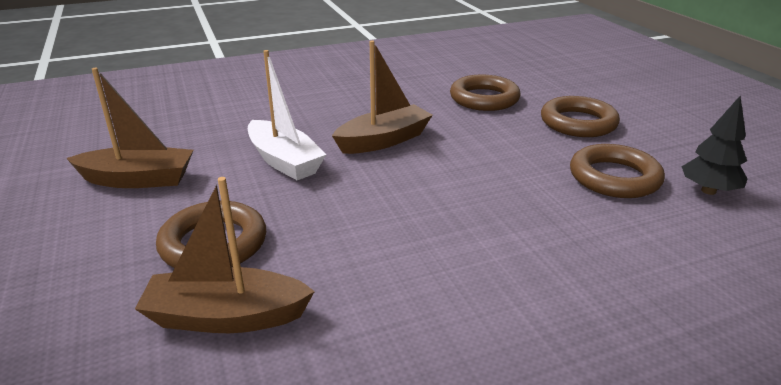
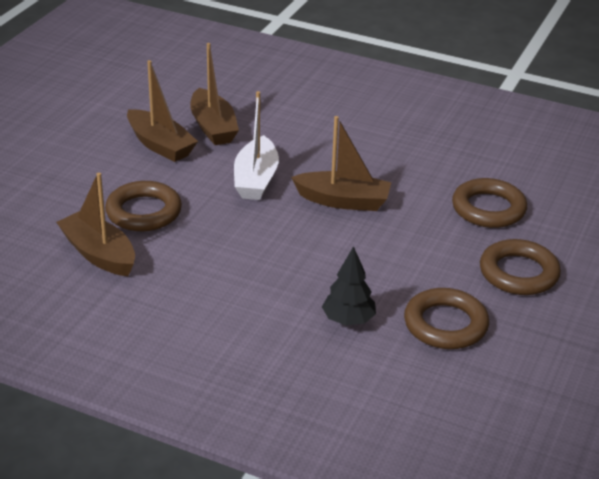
camera: 45 degrees right, 5 degrees up
(174, 143) = (213, 127): none -> brown boat
(708, 191) = (492, 376): black tree -> black tree (348, 320)

